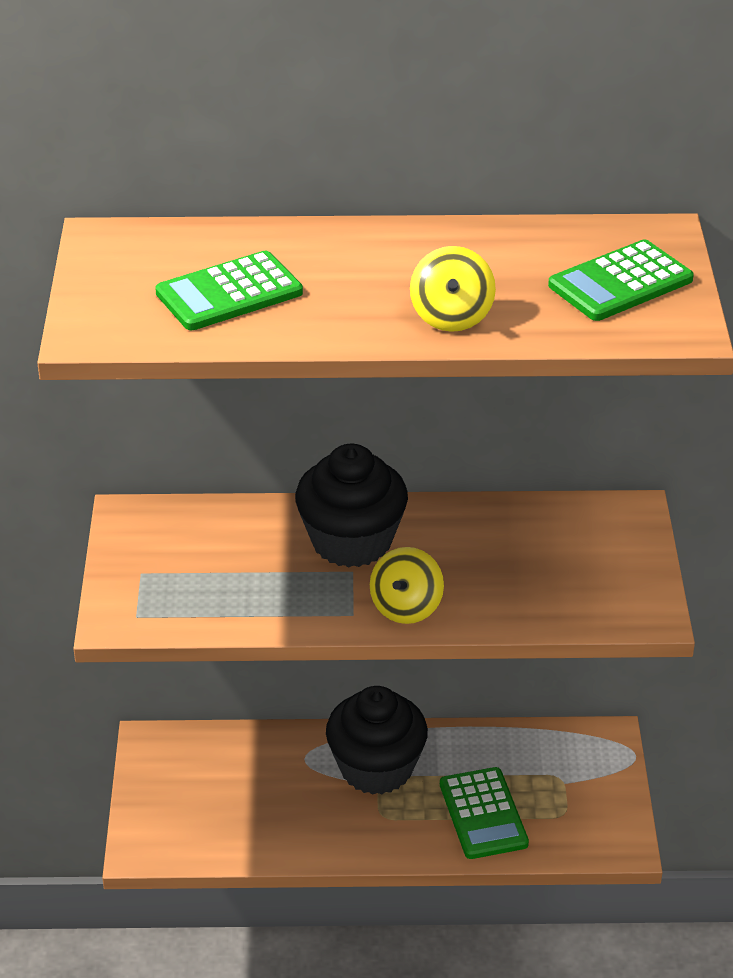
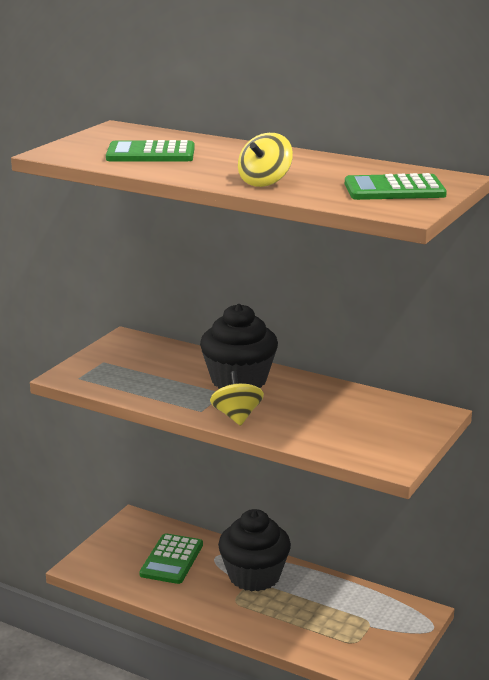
camera: 30 degrees right, 15 degrees down
(406, 607) = (237, 416): yellow spinning top -> yellow spinning top turned 120 degrees clockwise
(483, 814) = (300, 623): green calculator -> green calculator (172, 560)

